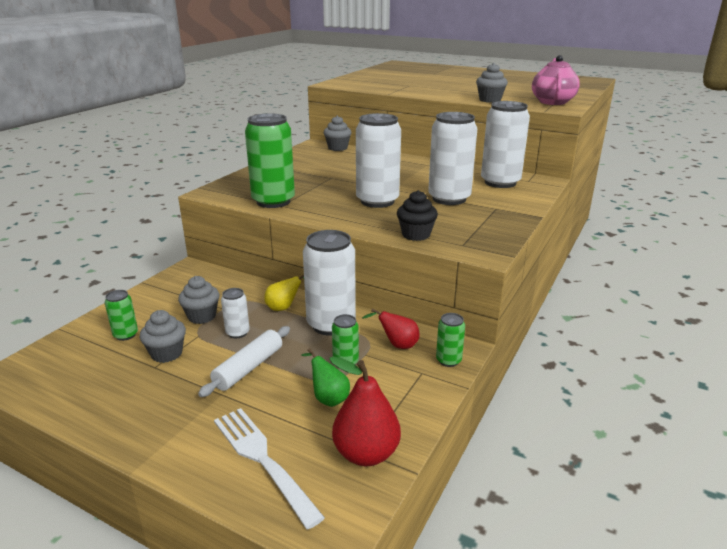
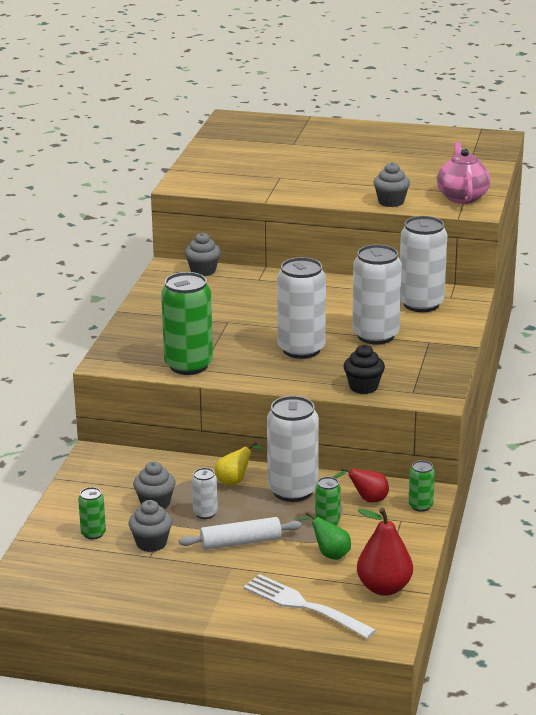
camera: 15 degrees left, 0 degrees up
(249, 368) = (241, 542): white rolling pin -> white rolling pin turned 60 degrees clockwise

